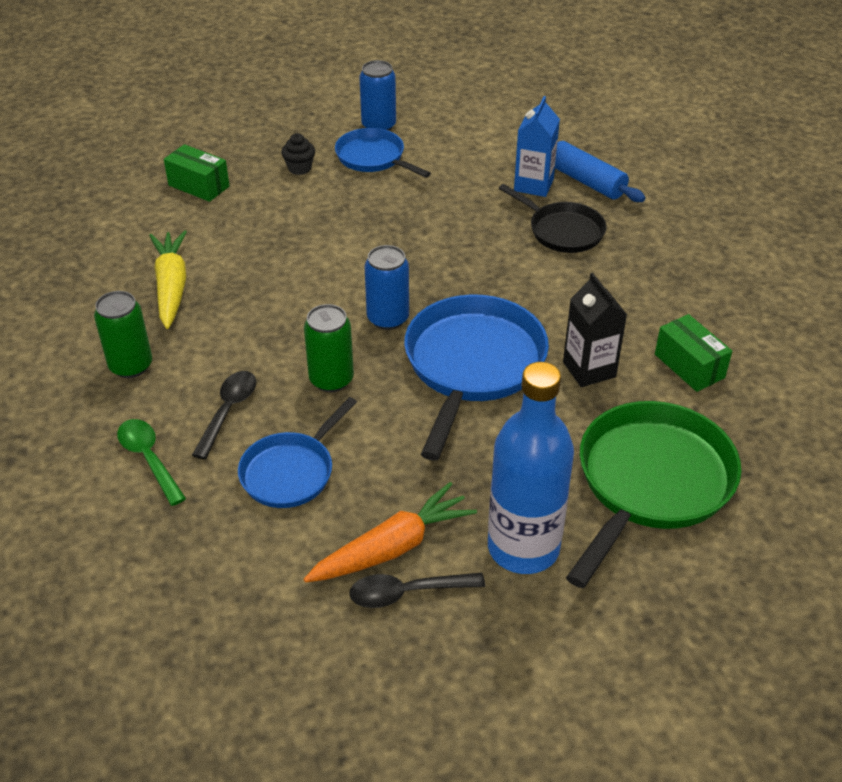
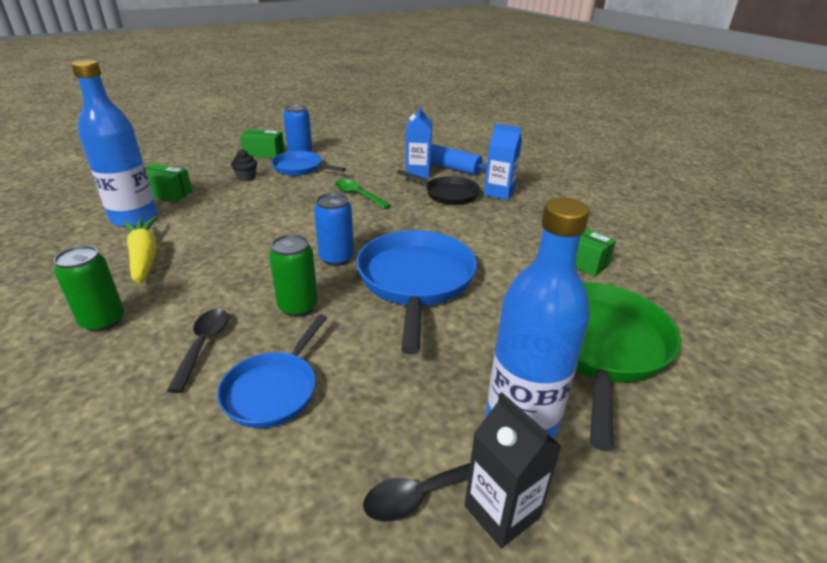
camera: 15 degrees left, 10 degrees down
(149, 459) = (119, 402): green spoon -> green spoon (358, 195)
(160, 224) = (134, 218): none -> blue bottle
(329, 122) = (264, 153): none -> green box
(391, 548) = (393, 447): orange carrot -> none
(589, 369) = (507, 272): black carton -> black carton (501, 512)
(635, 237) = (499, 193): none -> blue carton

